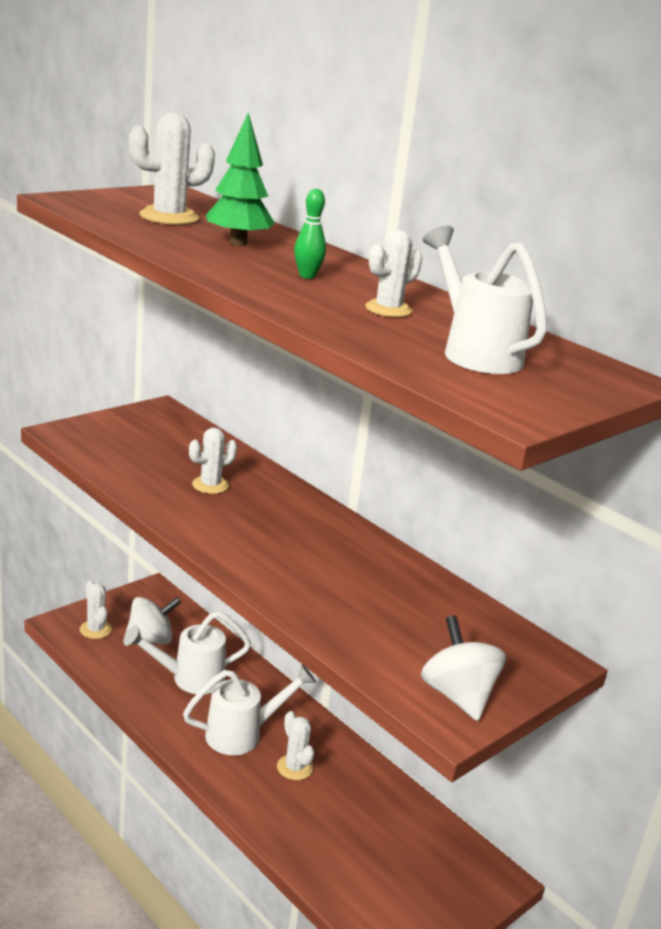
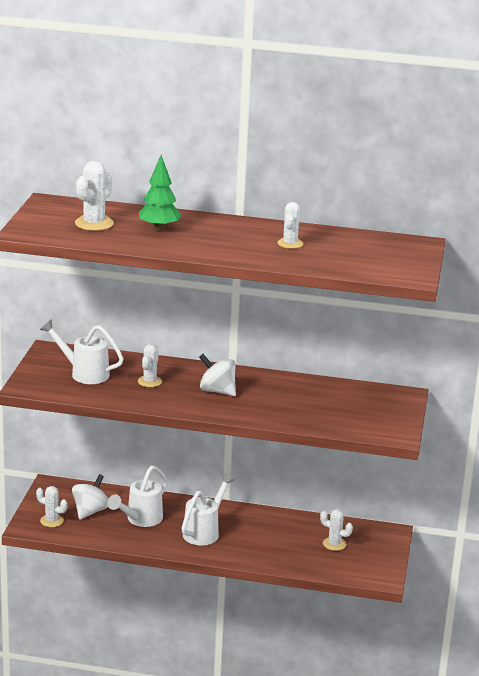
camera: 35 degrees left, 0 degrees up
(294, 767) = (249, 533): white cactus -> white cactus (334, 544)
(307, 276) = (226, 237): green bowling pin -> none
(458, 695) = (388, 425): white spinning top -> white spinning top (217, 391)
(474, 352) = (356, 253): white watering can -> white watering can (84, 373)

